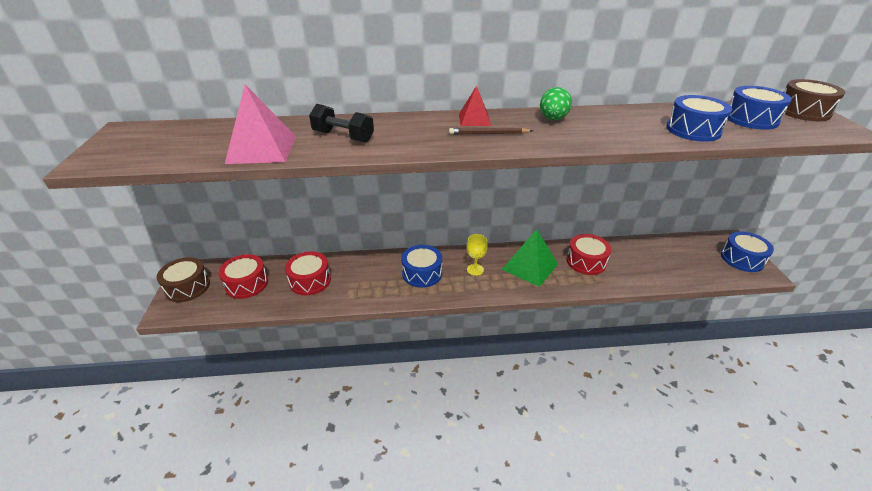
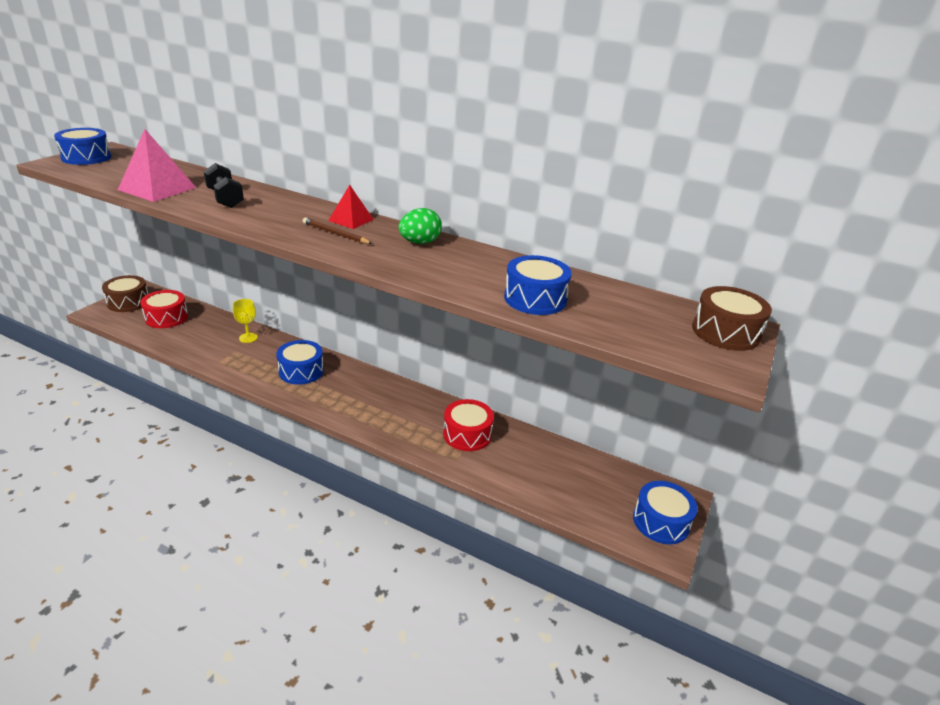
camera: 30 degrees right, 5 degrees down
(310, 281) = (211, 336): red drum -> none
(475, 269) = (350, 390): yellow goblet -> yellow goblet (248, 338)
(530, 266) = (404, 411): green pyramid -> none
(751, 119) = (633, 314): blue drum -> blue drum (86, 157)

